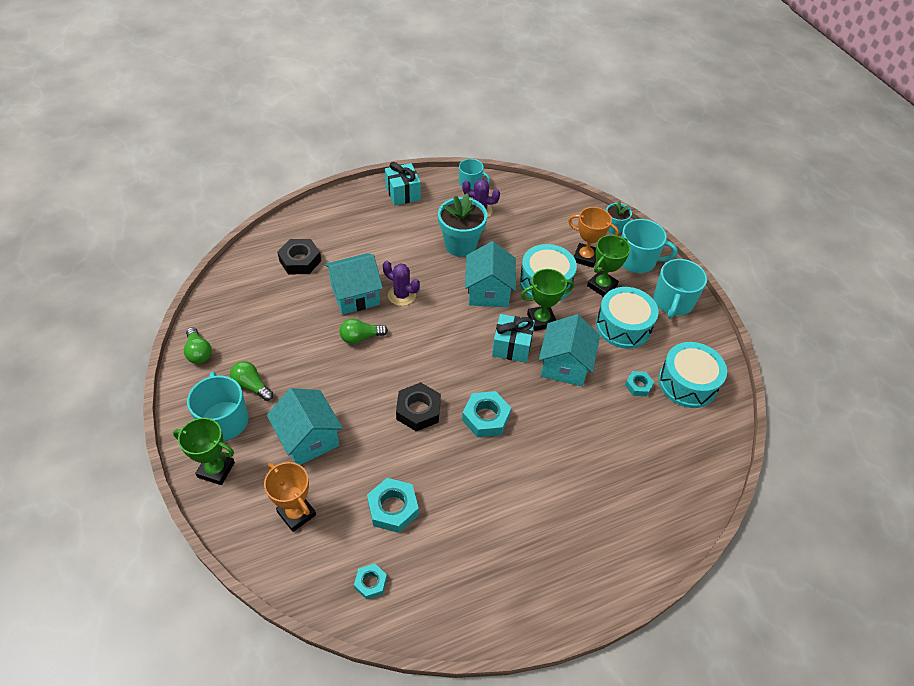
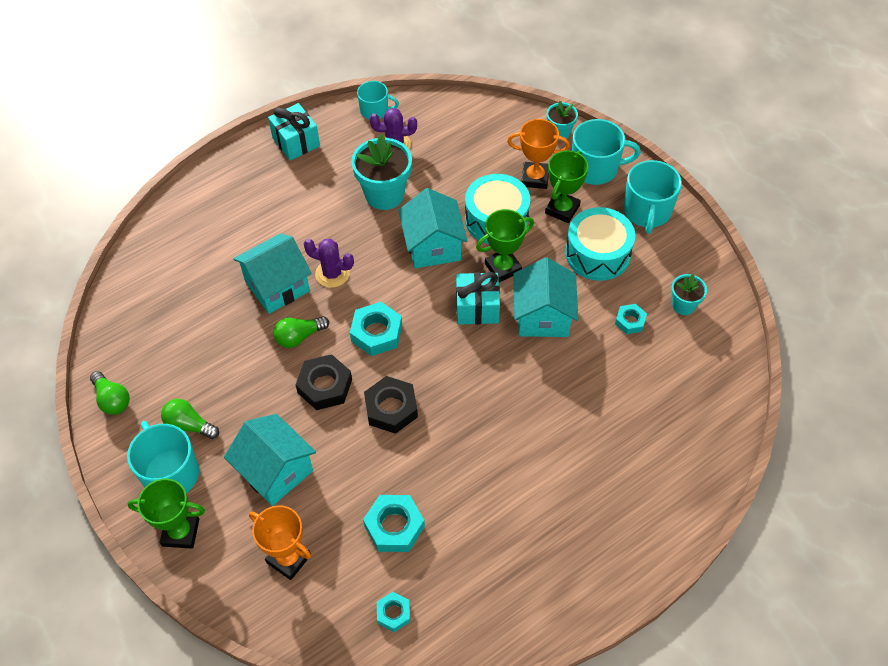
camera: 10 degrees left, 5 degrees up
(300, 260) = (197, 257): black nut -> black nut (324, 386)
(486, 418) = (469, 399): turquoise nut -> turquoise nut (376, 333)
(687, 383) = (683, 305): turquoise drum -> turquoise flower pot

